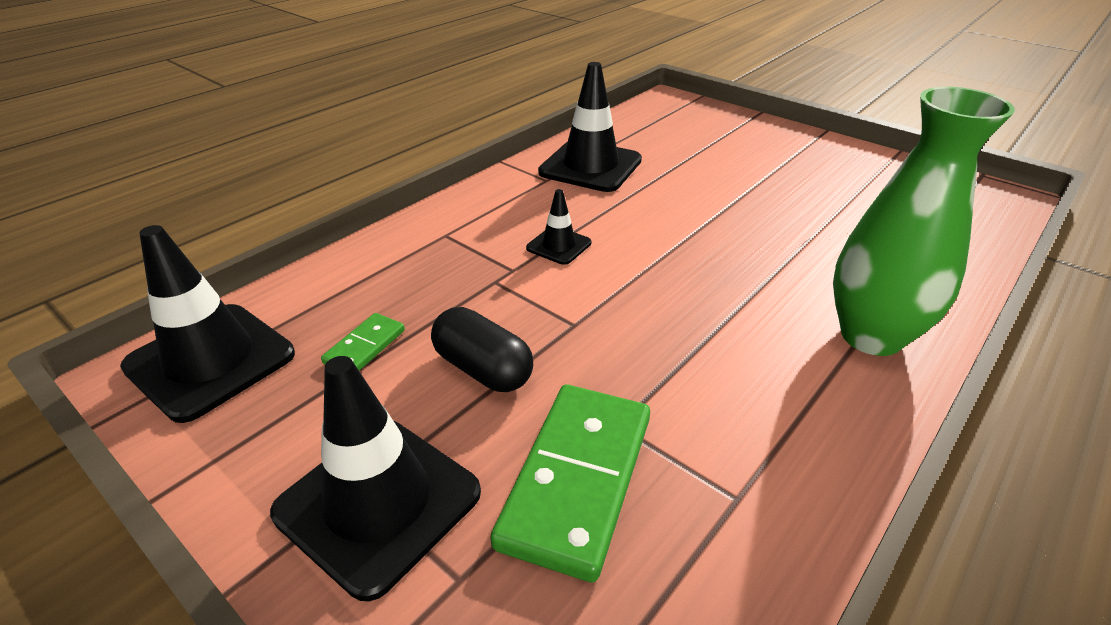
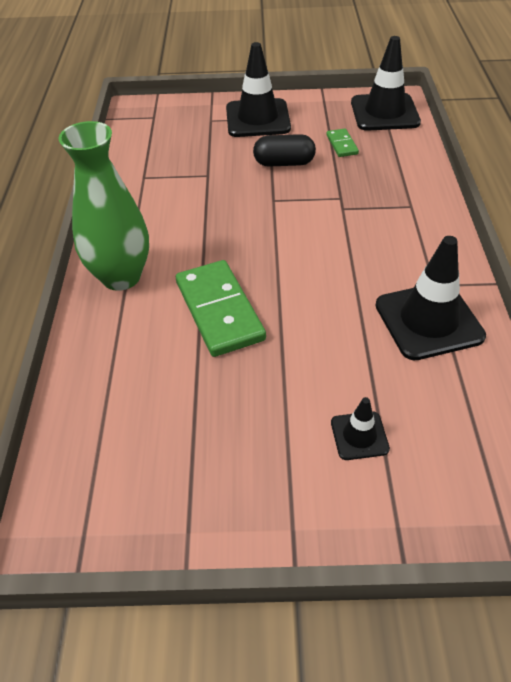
camera: 140 degrees right, 10 degrees up
(558, 245) = (342, 236): black traffic cone -> black traffic cone (359, 436)
(576, 479) = (204, 153): green domino -> green domino (219, 310)

